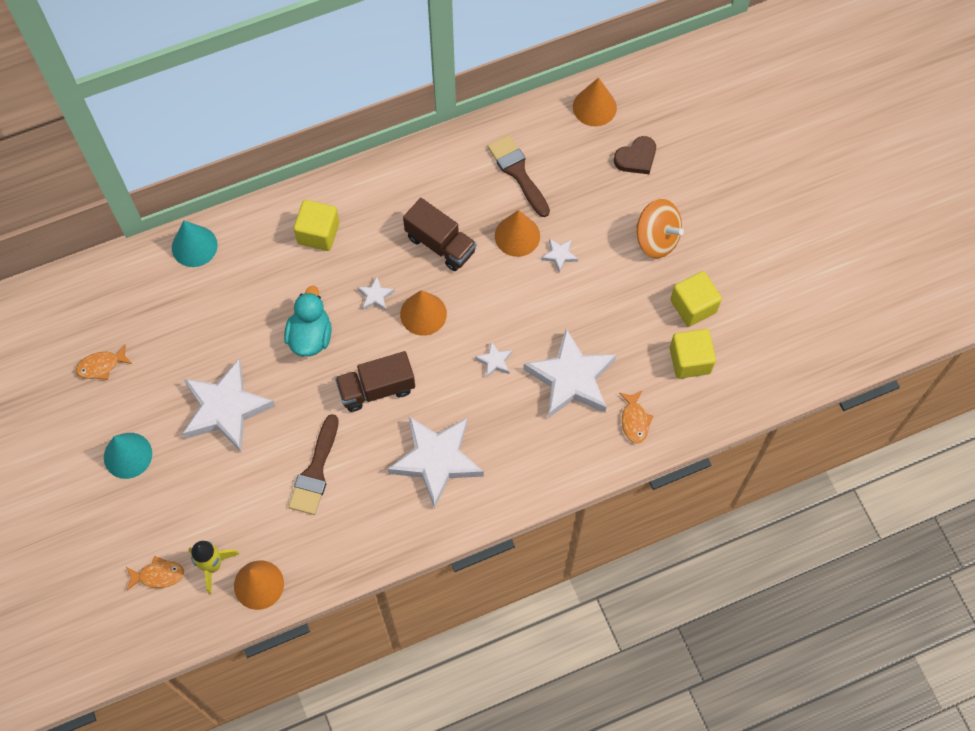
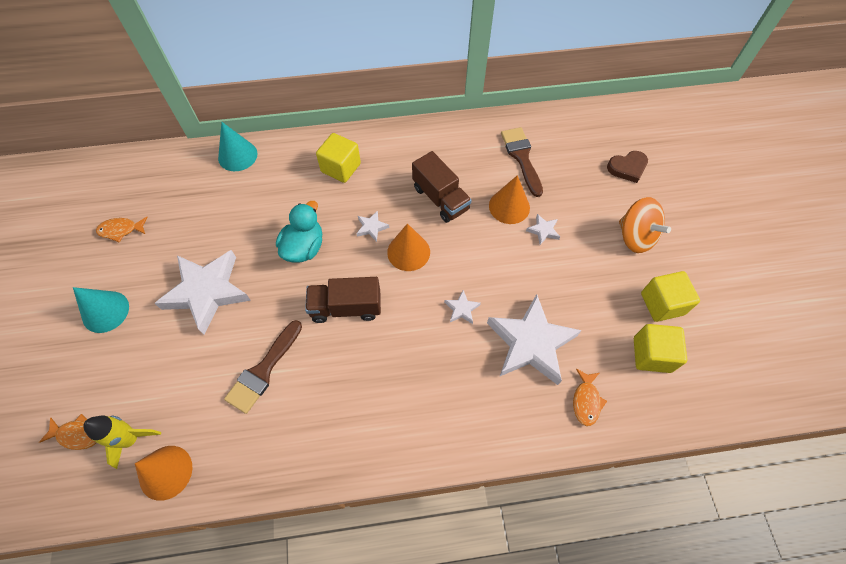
camera: 15 degrees right, 5 degrees down
(436, 460) = (380, 390): white star -> none
(594, 107) = (598, 123): orange cone -> none

